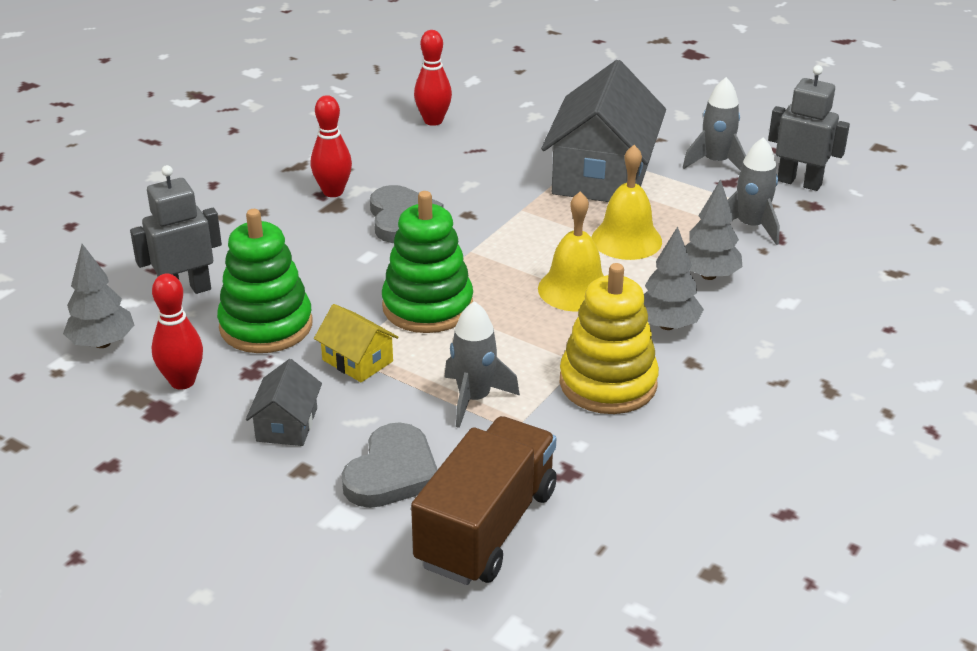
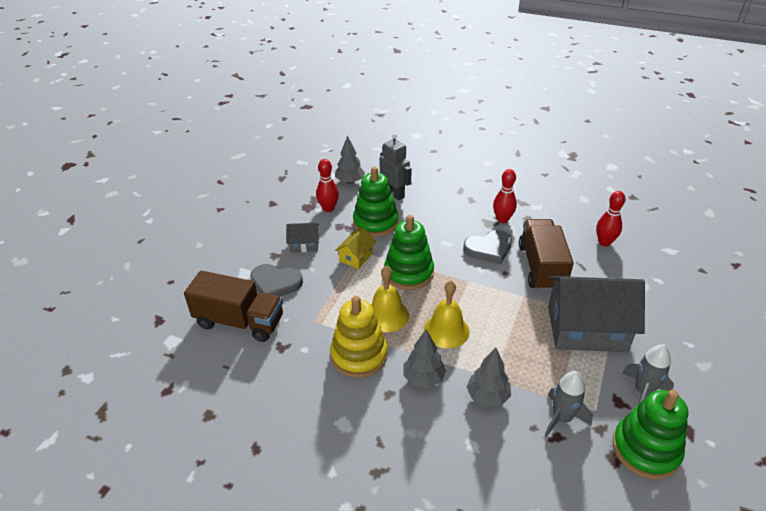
camera: 80 degrees right, 5 degrees up
(465, 182) = (541, 267): none -> brown truck
(474, 399) = (334, 303): grey rocket -> none
(626, 240) = (511, 349): yellow bell -> yellow bell (387, 315)
(799, 182) = (645, 449): grey robot -> green stacking toy

